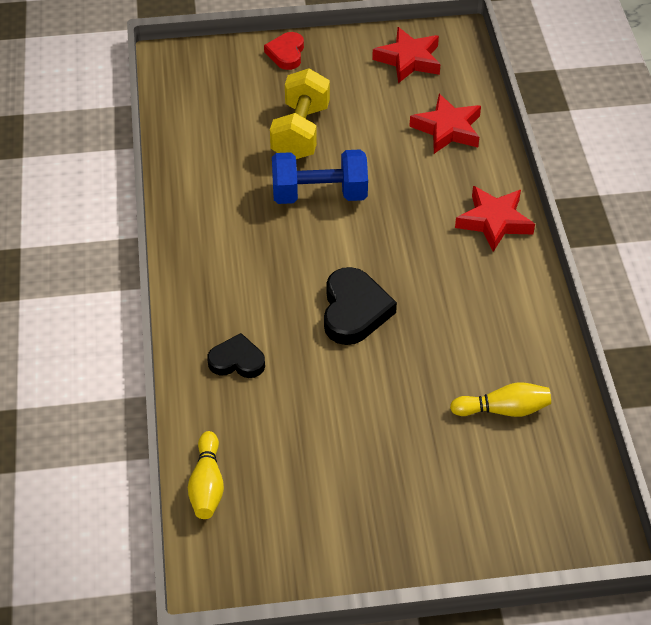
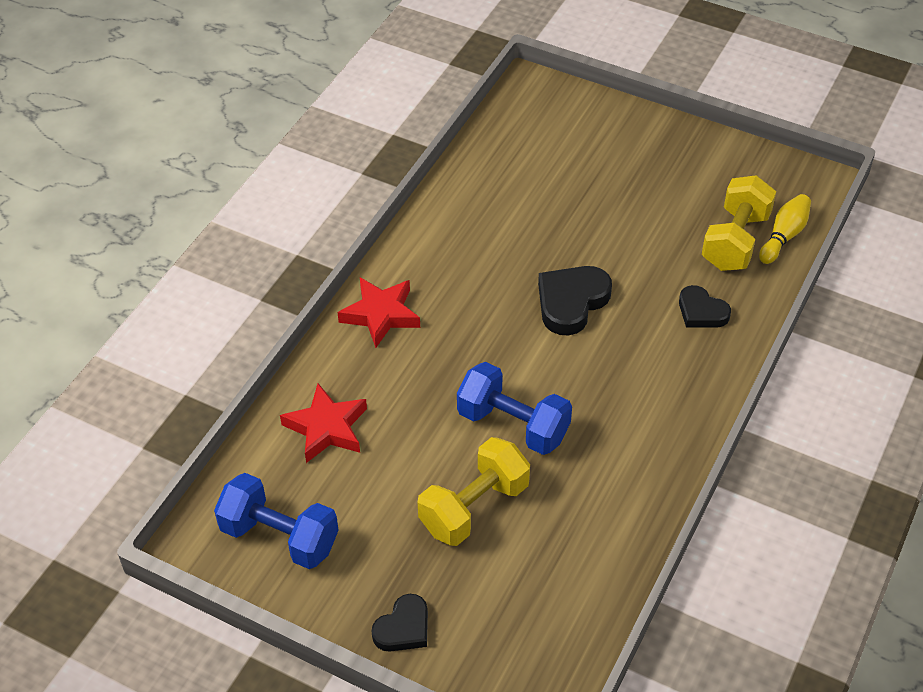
camera: 145 degrees left, 0 degrees up
(251, 452) = (735, 241): none -> yellow dumbbell
(286, 54) = (403, 628): red heart -> black heart
(408, 60) = (279, 537): red star -> blue dumbbell
(503, 410) = (521, 179): yellow bowling pin -> none

